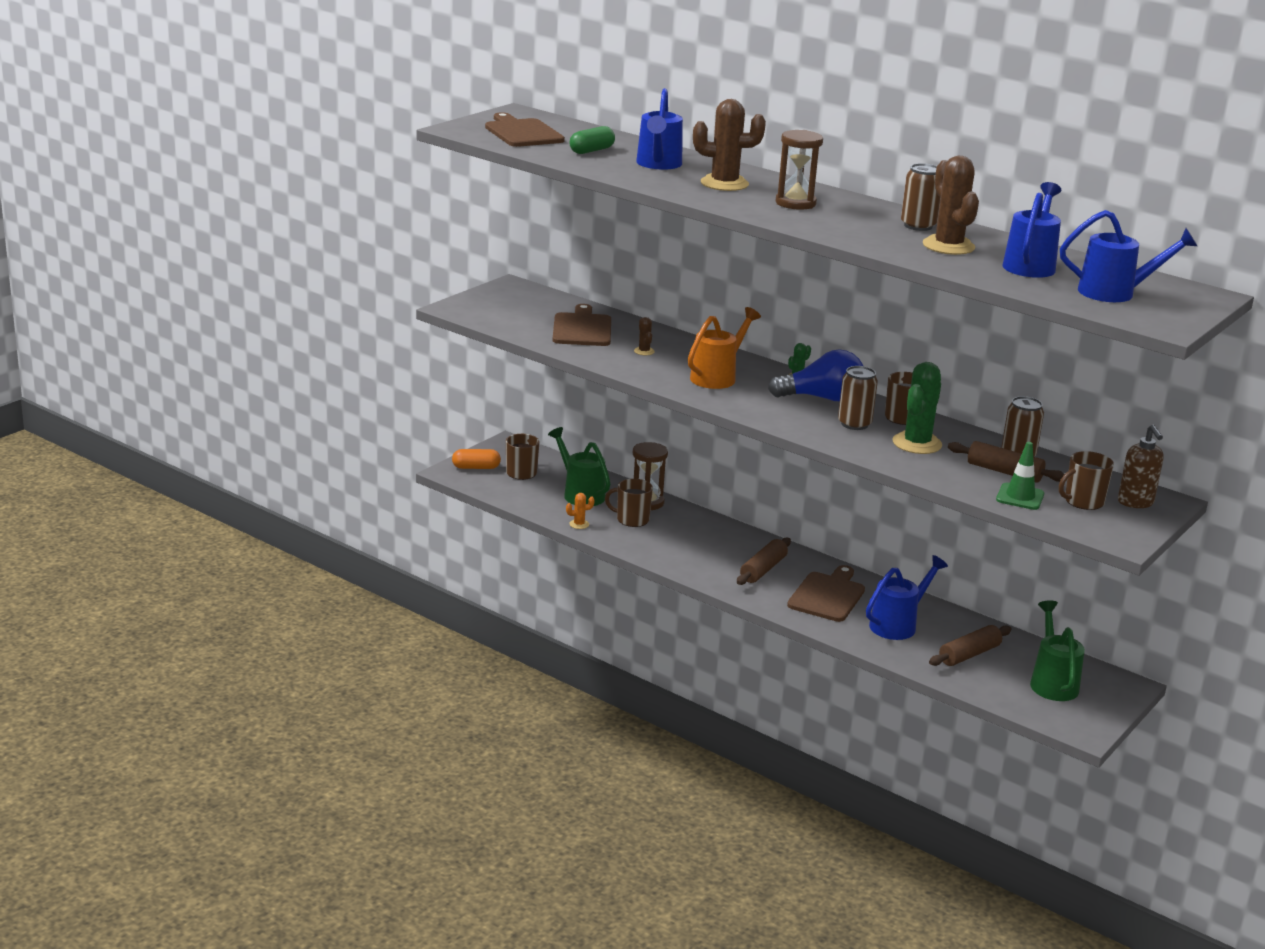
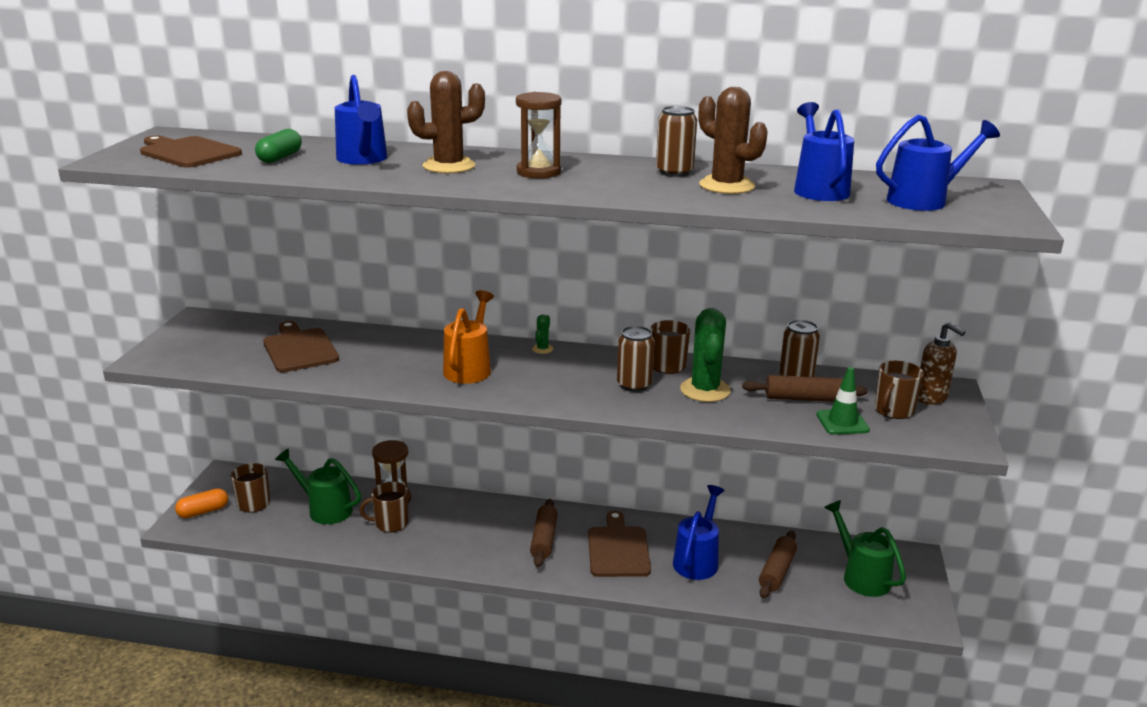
camera: 25 degrees left, 0 degrees up
(579, 524) = (342, 546): orange cactus -> none
(644, 351) = (378, 358): brown cactus -> none
(822, 398) = (582, 365): blue light bulb -> none

